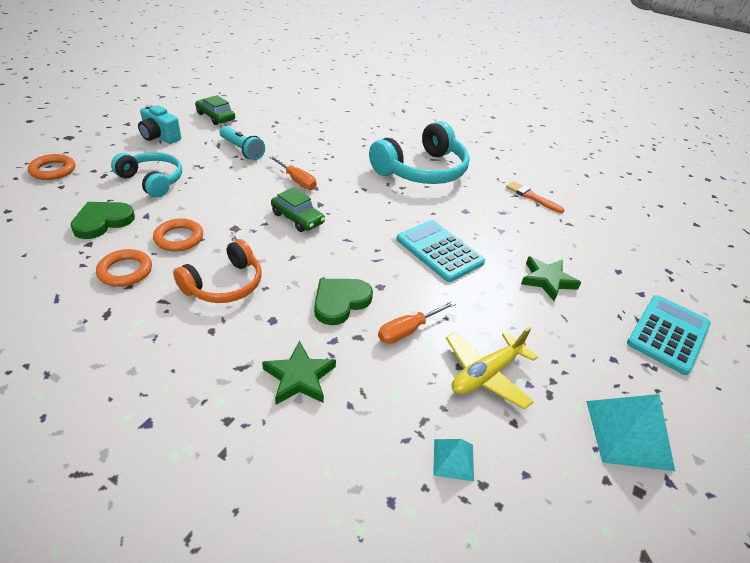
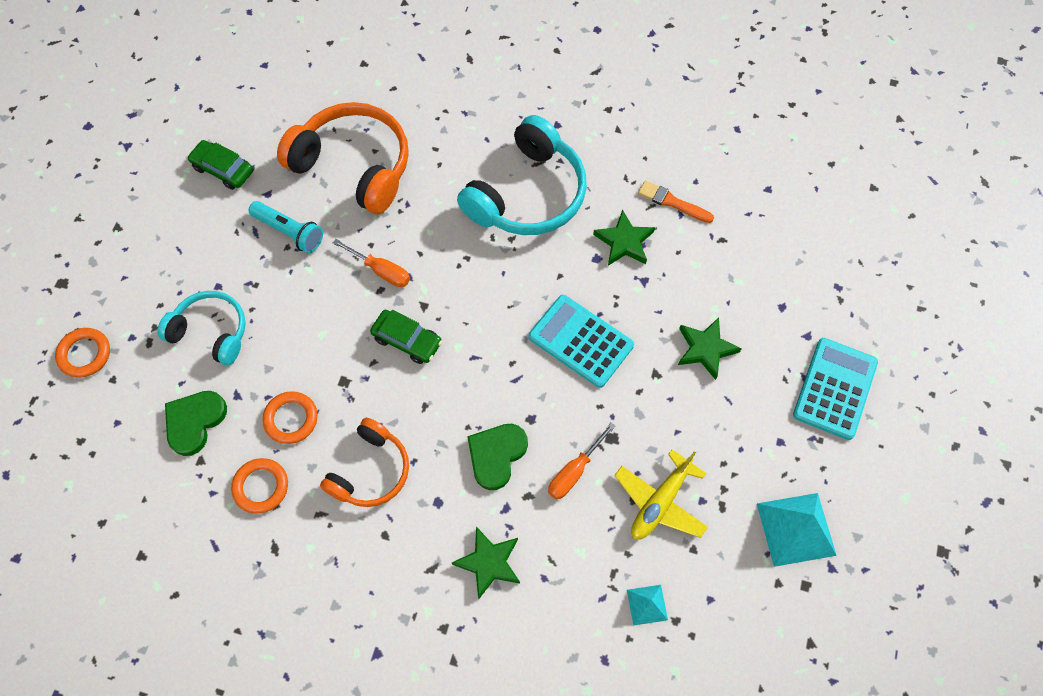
camera: 10 degrees left, 25 degrees up
(160, 137) = (174, 242): turquoise camera -> none
(304, 133) = (354, 166): none -> orange headphones
(489, 207) = (624, 242): none -> green star

